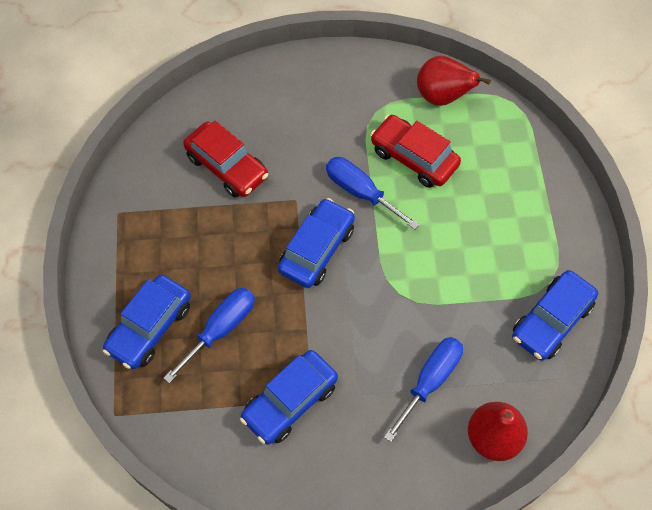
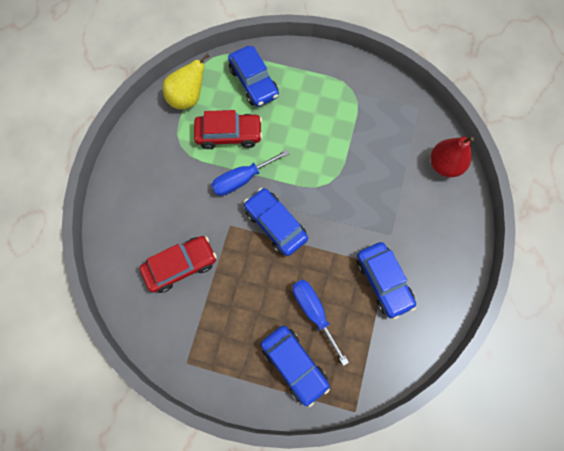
camera: 70 degrees left, 10 degrees up
(414, 157) = (229, 135): red car -> red car turned 150 degrees counterclockwise
(430, 381) = (396, 187): blue screwdriver -> none
(442, 97) = (188, 98): red pear -> yellow pear
(551, 321) = (379, 101): blue car -> blue car (254, 82)

